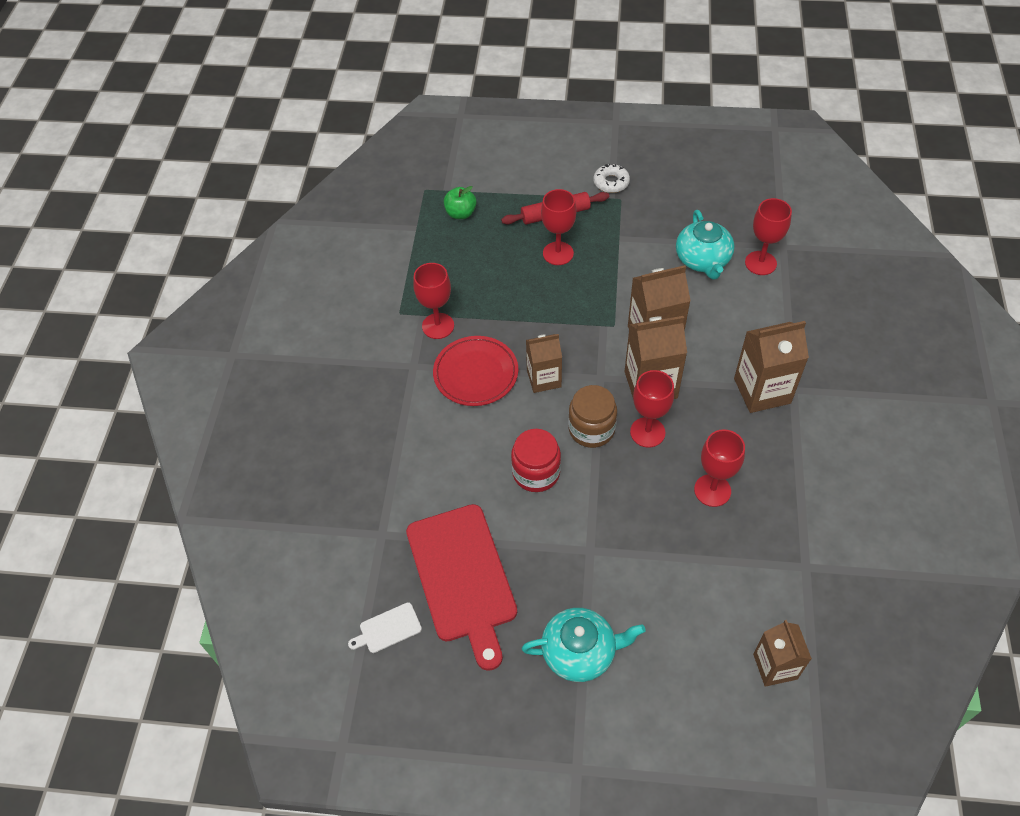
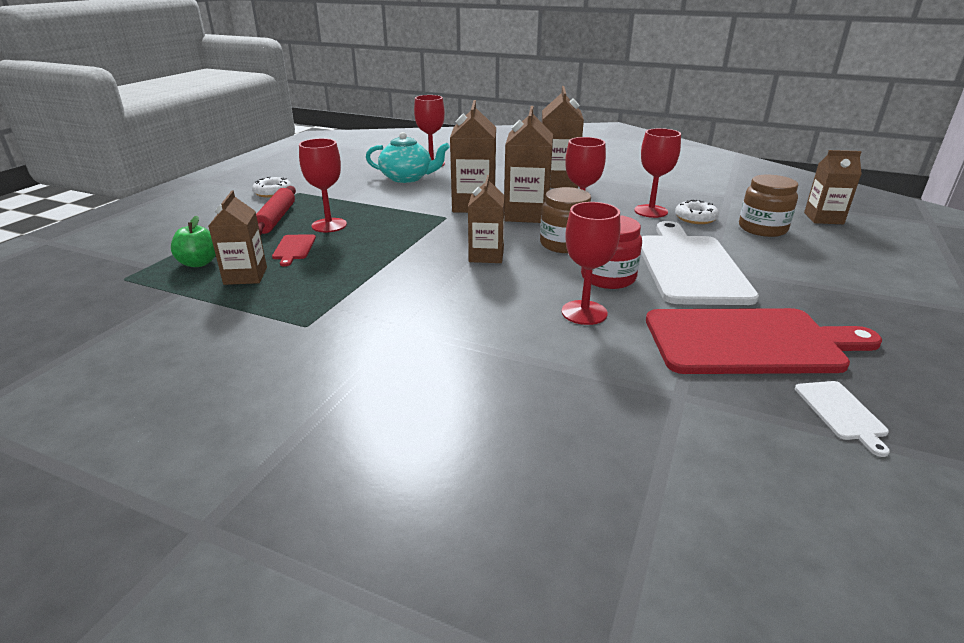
camera: 75 degrees left, 25 degrees down
(438, 326) = (356, 302): red goblet -> red goblet (584, 312)
(452, 248) = (245, 276): none -> brown carton
(476, 373) = (451, 290): red plate -> none
(505, 253) = (294, 248): none -> red cutting board
(580, 652) = (835, 289): turquoise teapot -> none
(583, 533) = (689, 266): none -> white cutting board
(710, 599) = (762, 228): none -> brown jar
(711, 533) = (695, 218): none -> white donut

